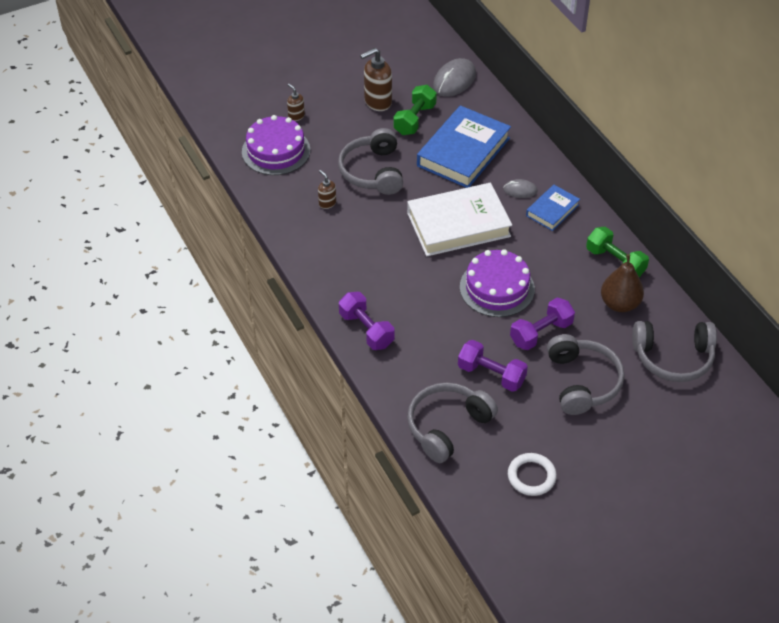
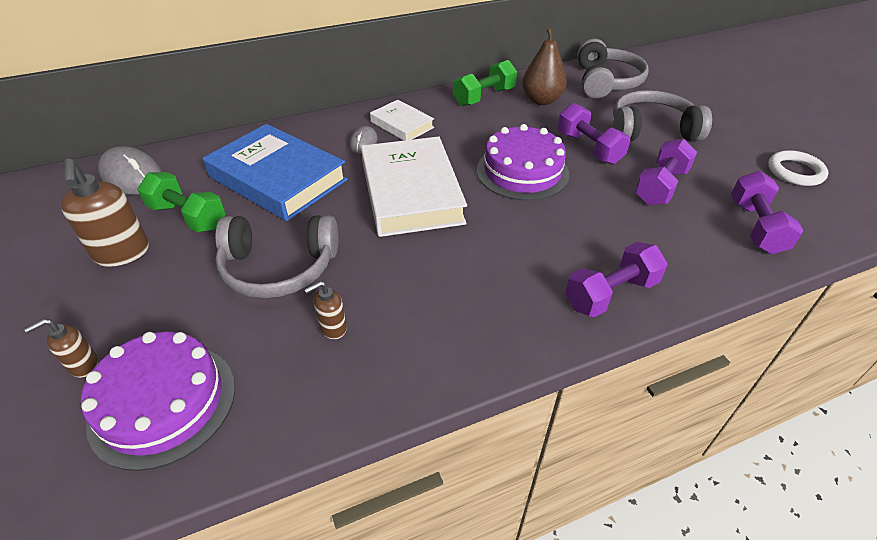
camera: 85 degrees left, 5 degrees down
(447, 426) = (756, 227): grey headphones -> purple dumbbell
(552, 210) = (402, 125): blue book -> white book

